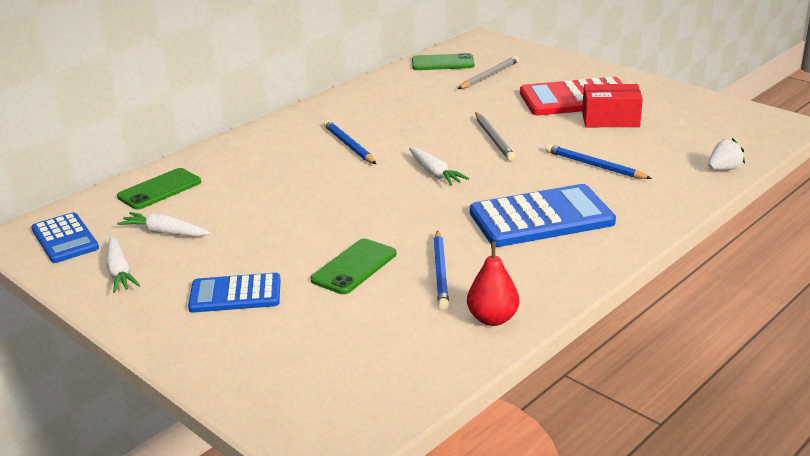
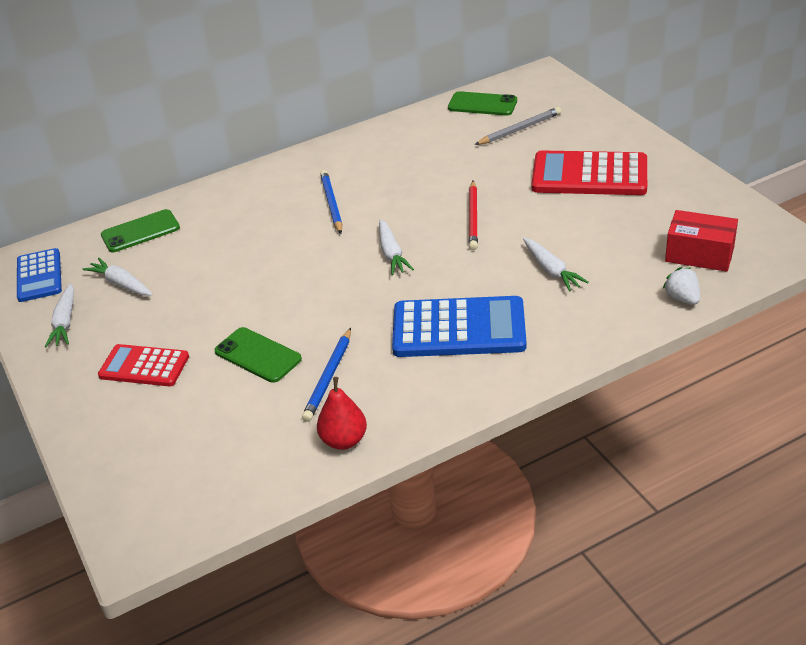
camera: 20 degrees right, 10 degrees up
(235, 294) = (144, 366): blue calculator -> red calculator
(354, 267) = (258, 355): green phone -> green phone turned 75 degrees clockwise
(494, 139) = (473, 218): grey pencil -> red pencil
(594, 165) = (551, 270): blue pencil -> white carrot
(610, 119) = (607, 210): red box -> red box (699, 254)
(724, 169) = (682, 298): white strawberry -> white strawberry turned 105 degrees counterclockwise

